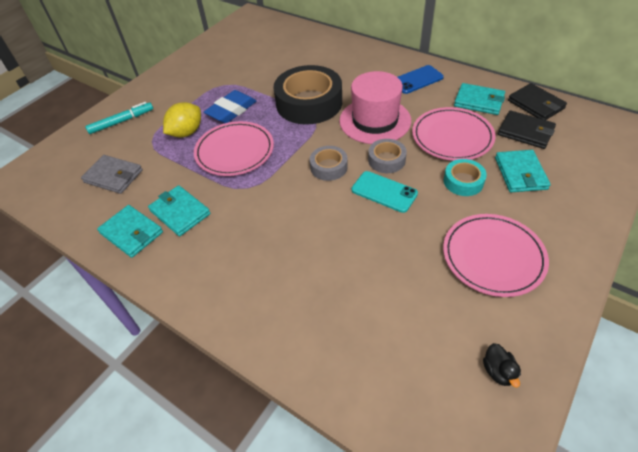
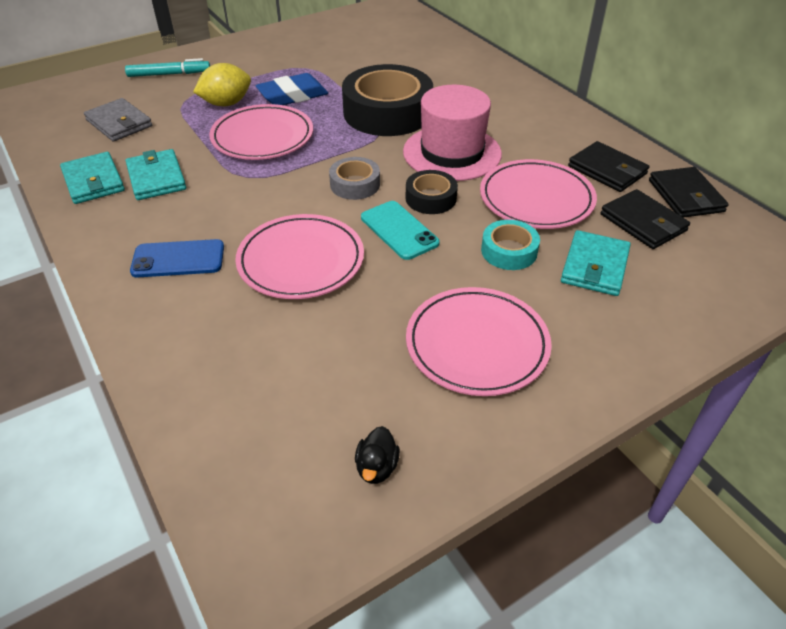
camera: 20 degrees right, 5 degrees down
(336, 240) = (301, 261): none -> pink plate
(386, 160) = (431, 198): grey tape -> black tape
(417, 80) = (544, 124): blue phone -> blue phone (178, 259)
(479, 101) = (607, 170): turquoise wallet -> black wallet

